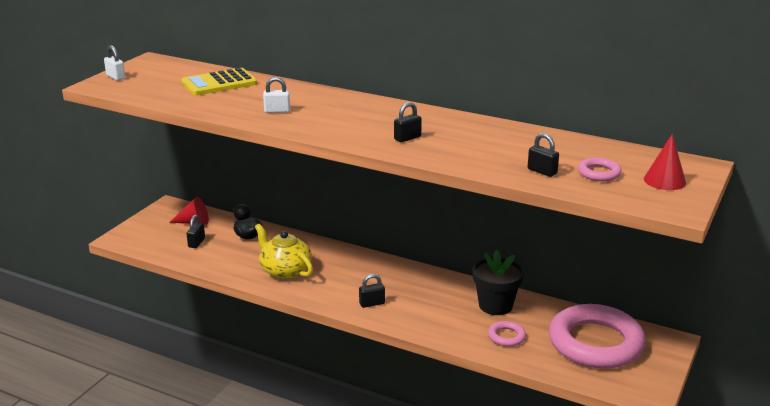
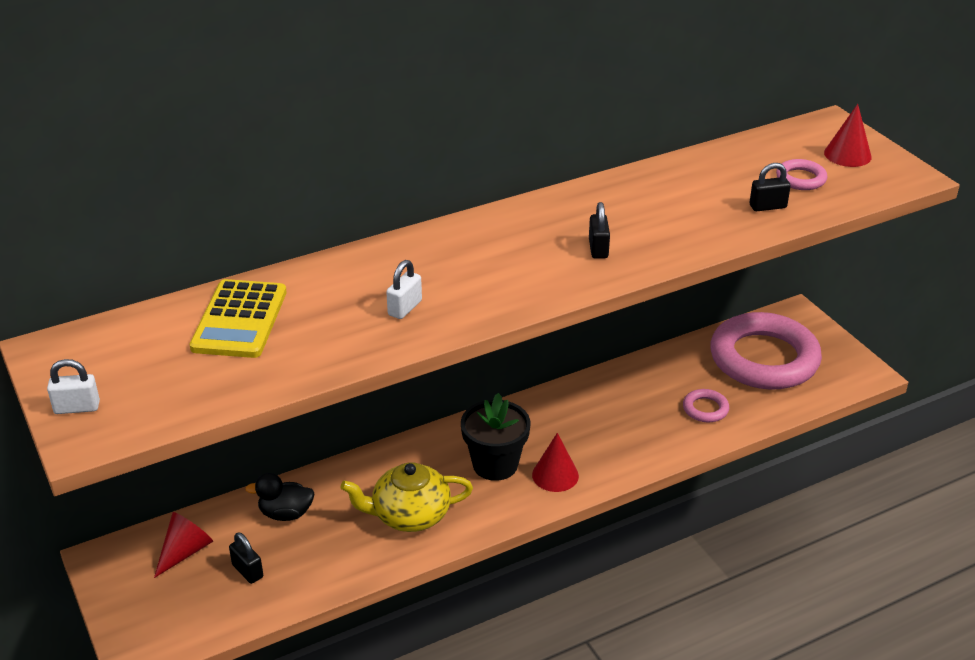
camera: 55 degrees left, 10 degrees up
(372, 303) = (555, 475): black padlock -> red cone
(495, 305) = (643, 387): black flower pot -> black flower pot (495, 464)

